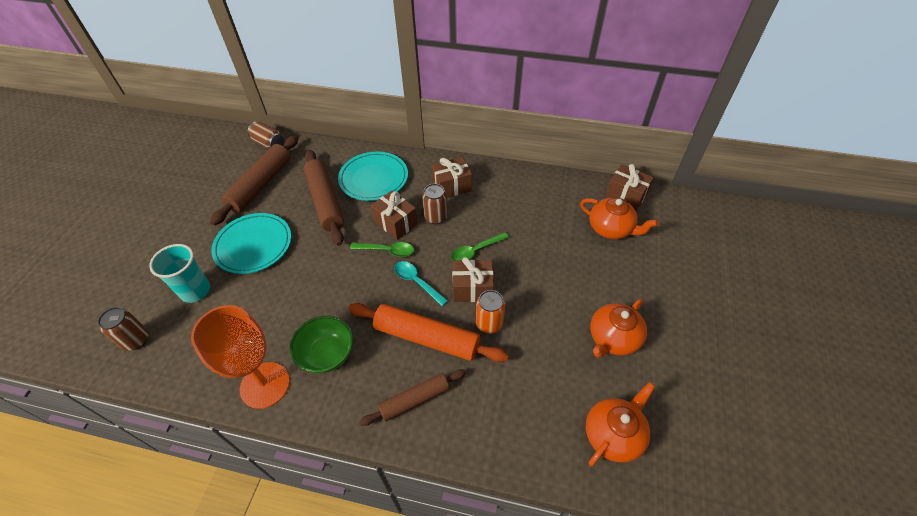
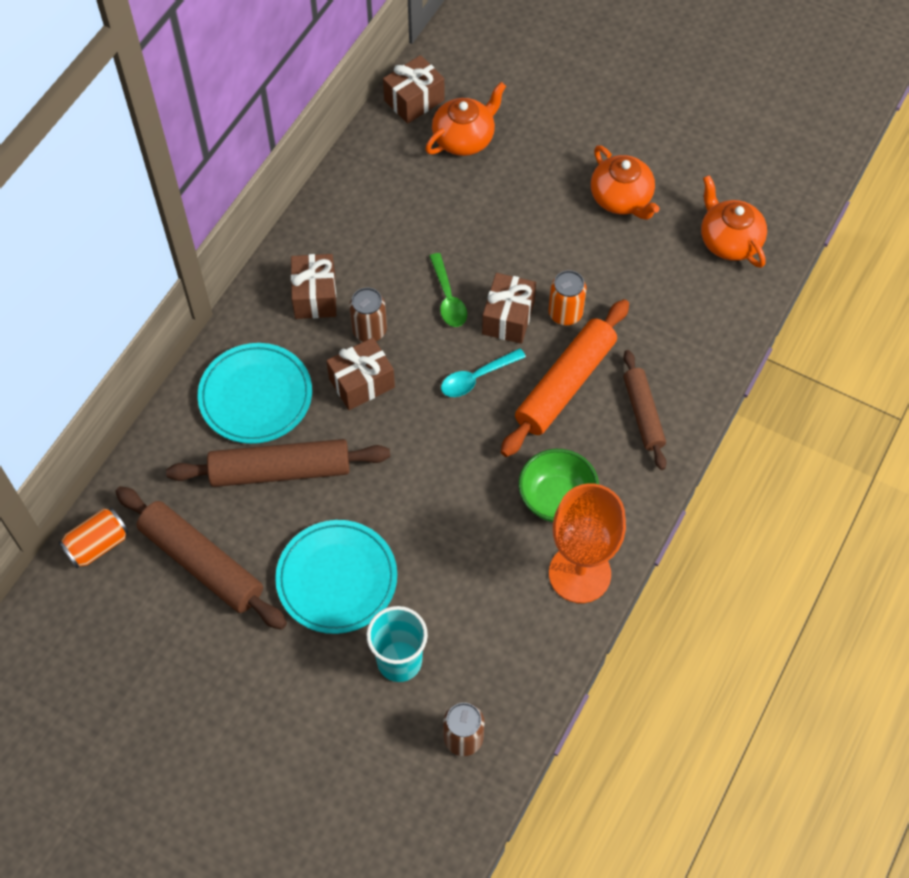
camera: 75 degrees left, 10 degrees up
(269, 144) = (97, 545): brown can -> orange can
(387, 251) = (410, 403): green spoon -> none

